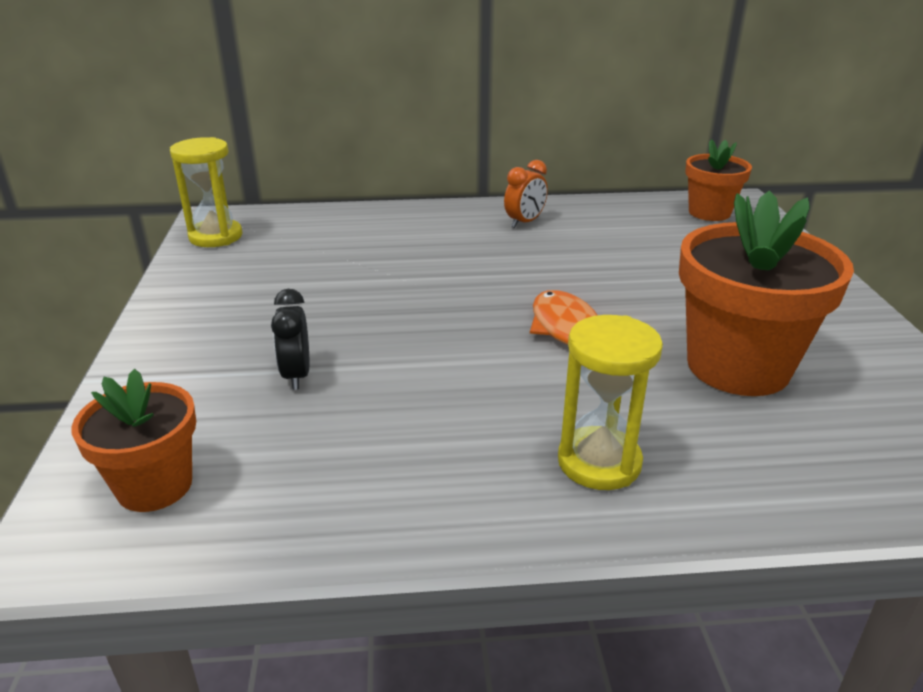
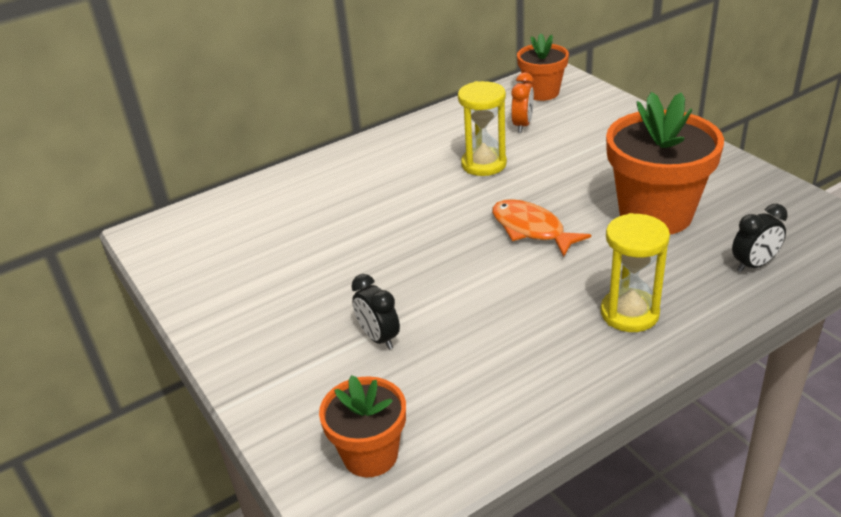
camera: 25 degrees left, 5 degrees up
(216, 236) = (172, 249): yellow hourglass -> yellow hourglass (484, 164)
(525, 222) = (416, 147): orange clock -> orange clock (522, 125)
(829, 472) = (754, 265): none -> black clock

